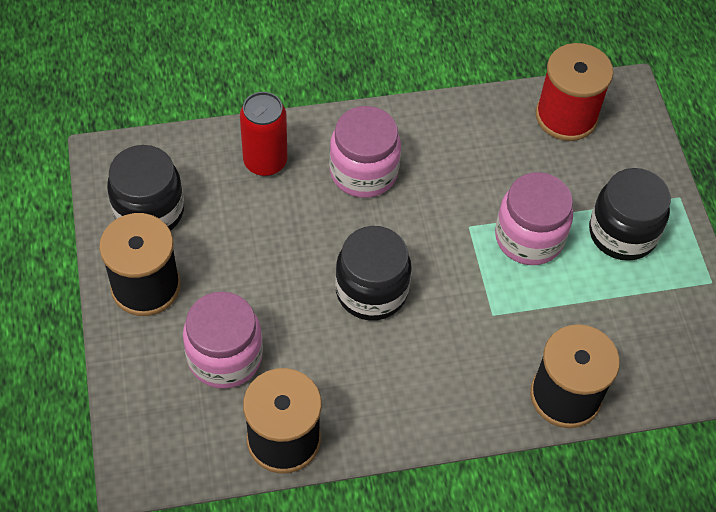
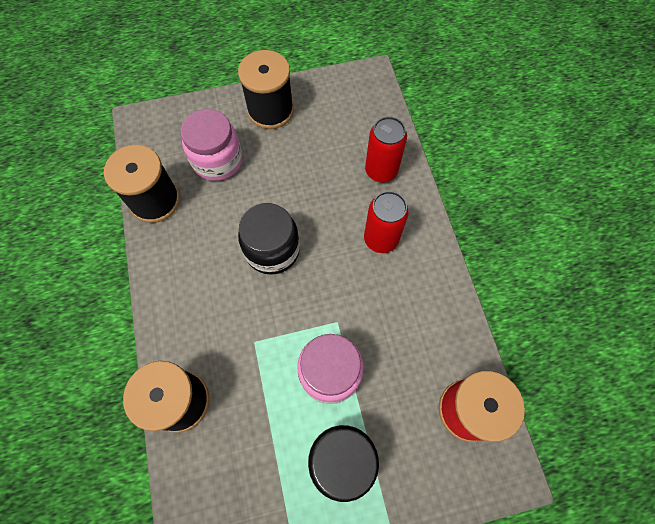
camera: 90 degrees right, 10 degrees up
(149, 211) = (330, 105): black jar -> none
(363, 172) = (381, 239): pink jar -> red can

